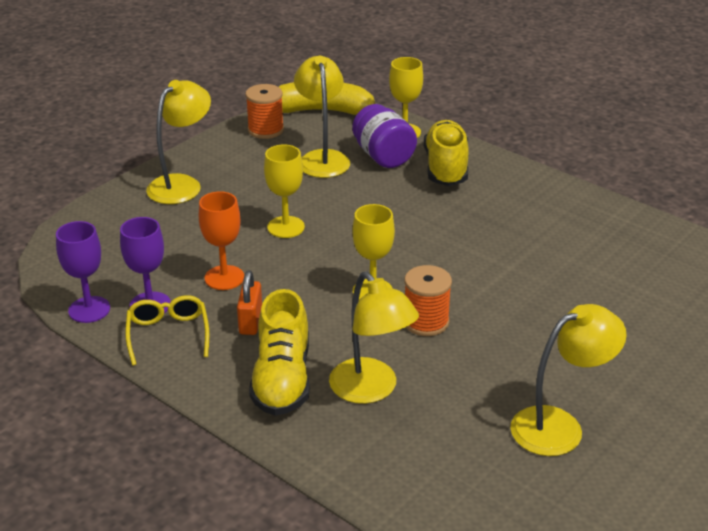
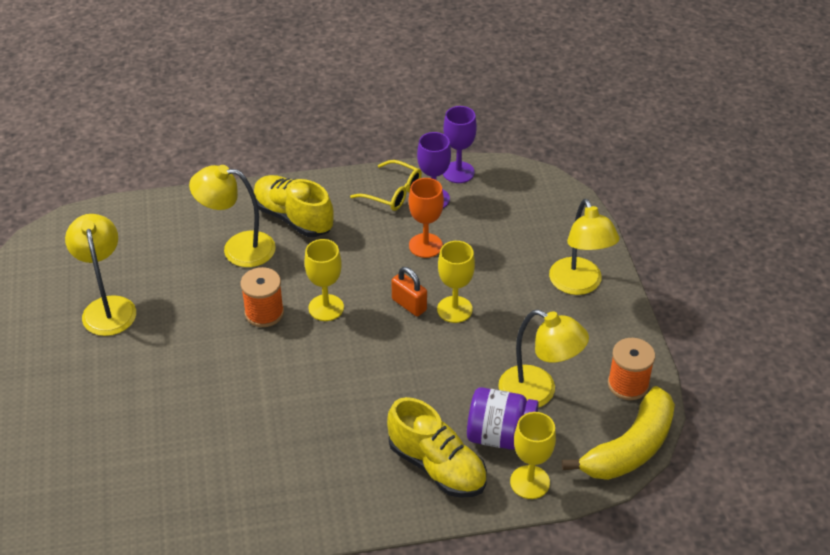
camera: 130 degrees right, 10 degrees up
(251, 322) = (363, 233): orange padlock -> orange padlock (409, 305)
(559, 426) = (108, 307): yellow lamp -> yellow lamp turned 150 degrees clockwise

